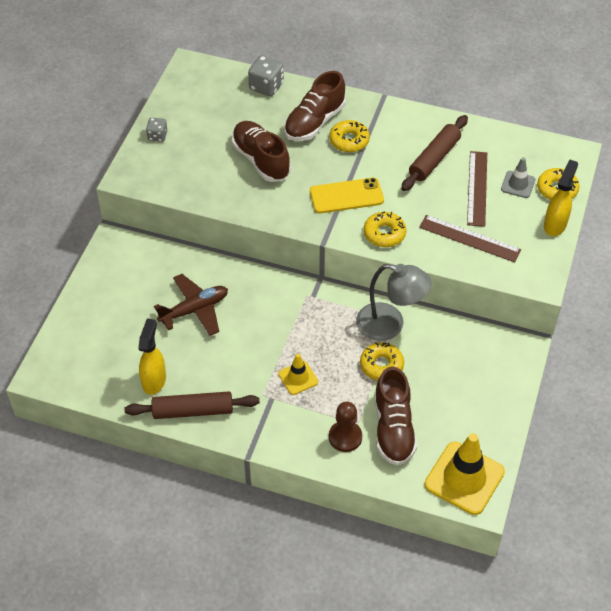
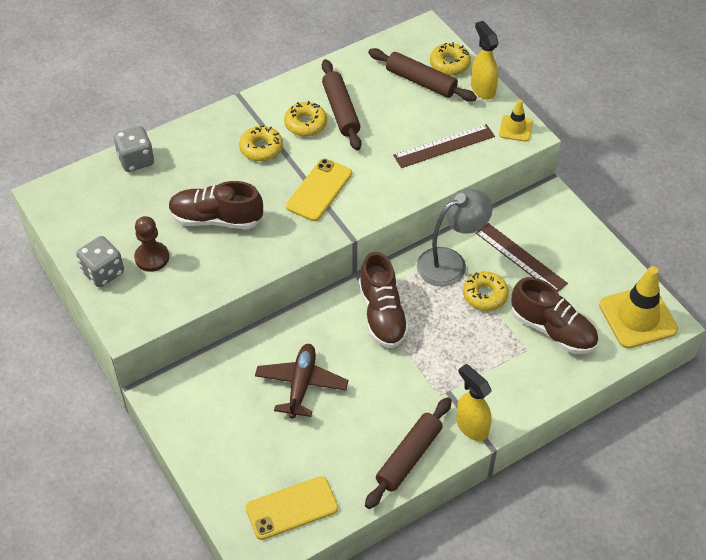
camera: 50 degrees left, 0 degrees up
(92, 371) = (292, 508): none -> yellow phone
(154, 380) = (349, 465): yellow spray bottle -> yellow spray bottle (471, 426)
(157, 136) = (103, 272): grey dice -> grey dice, size x1.62
(298, 378) = (445, 359): yellow traffic cone -> yellow traffic cone (515, 128)
(314, 122) = (215, 156): brown shoe -> brown shoe (382, 314)
(345, 437) = (533, 367): brown pawn -> brown pawn (152, 258)
(384, 234) = (384, 193): yellow donut -> yellow donut (305, 124)
(477, 188) = (399, 107): brown ruler -> brown ruler (520, 258)
(518, 184) = (421, 82): grey traffic cone -> brown rolling pin

